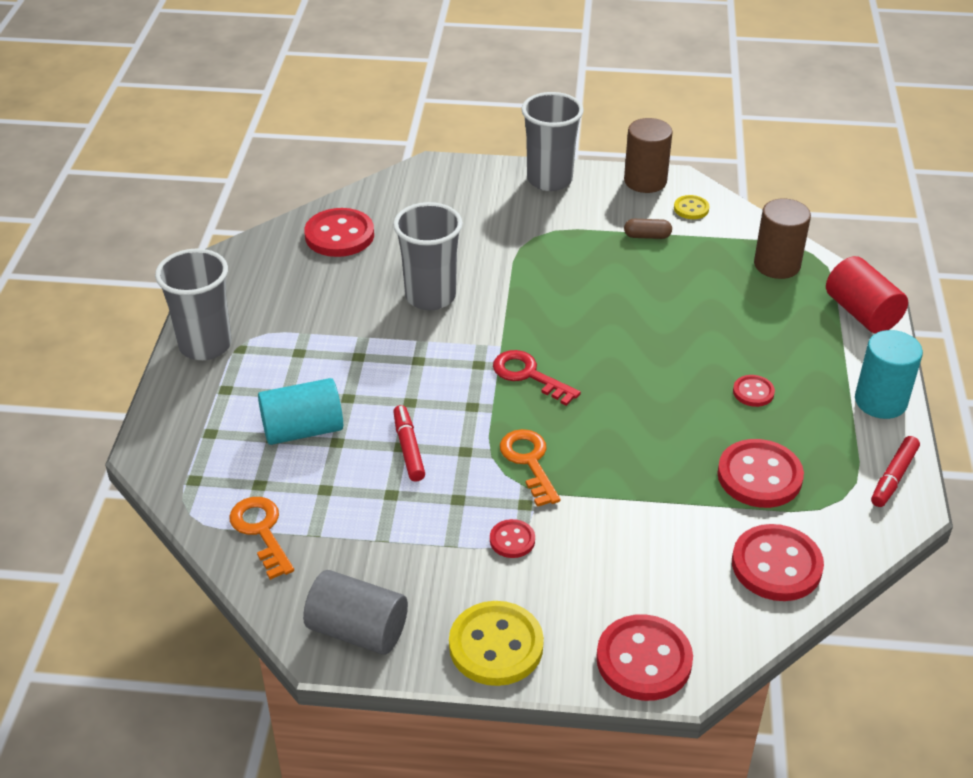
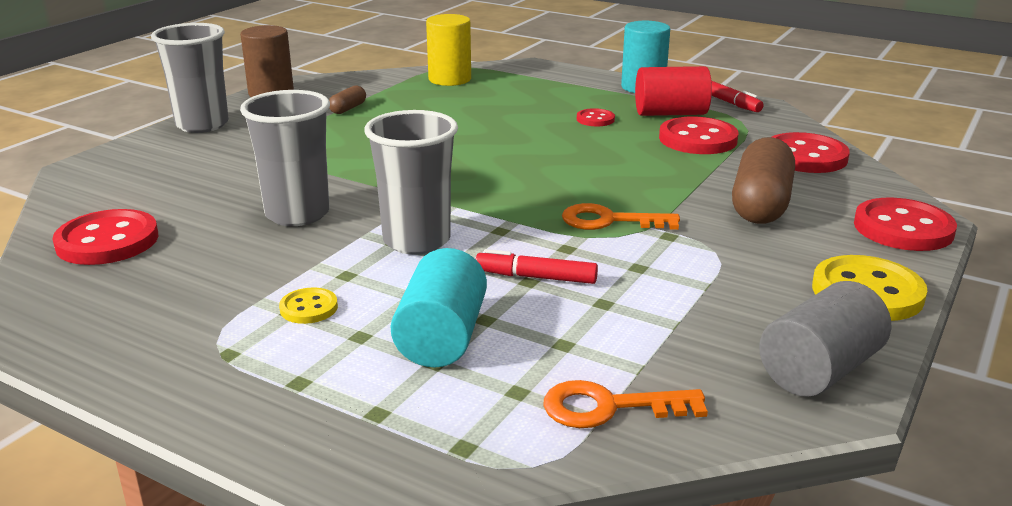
camera: 65 degrees left, 15 degrees down
(205, 345) = (184, 381): grey cup -> grey cup (416, 241)
(512, 540) = (717, 252): red button -> none
(529, 375) = (482, 194): red key -> none
(631, 550) = (761, 204): none -> brown capsule
(691, 209) = (336, 87): yellow button -> yellow button (309, 308)
(777, 265) = (450, 79): brown cylinder -> yellow cylinder
(861, 313) = (539, 70): red cylinder -> red cylinder (670, 113)

